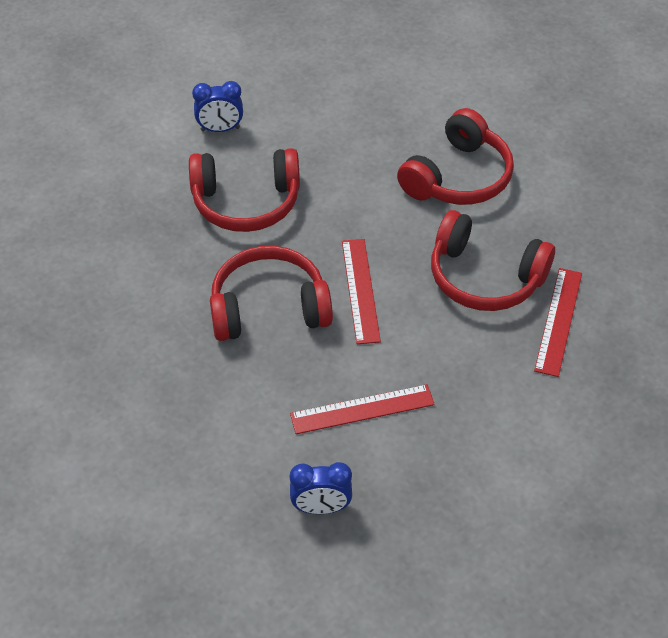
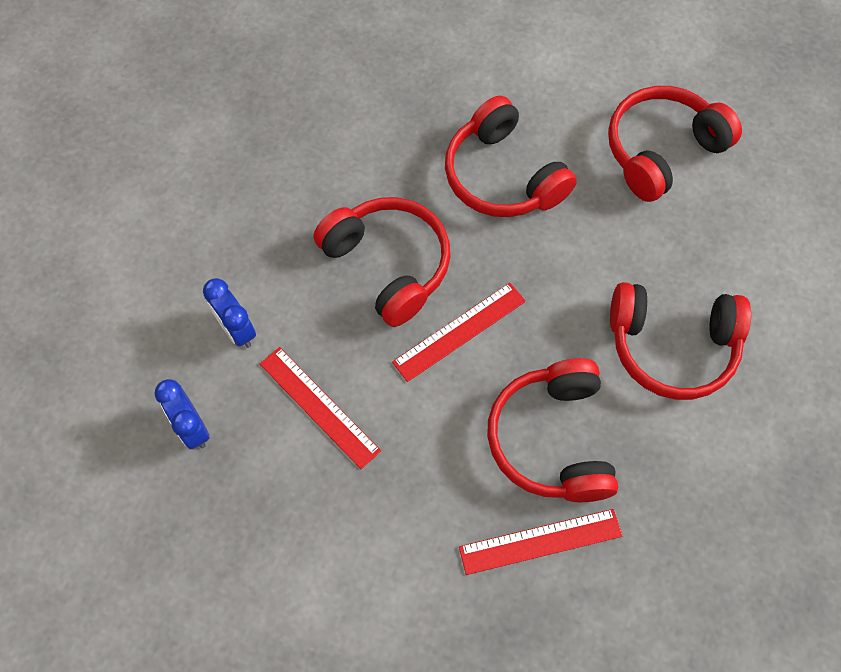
camera: 60 degrees right, 15 degrees up
(220, 129) = (578, 104): blue clock -> blue clock (237, 330)
(299, 104) = (661, 150): none -> red headphones

